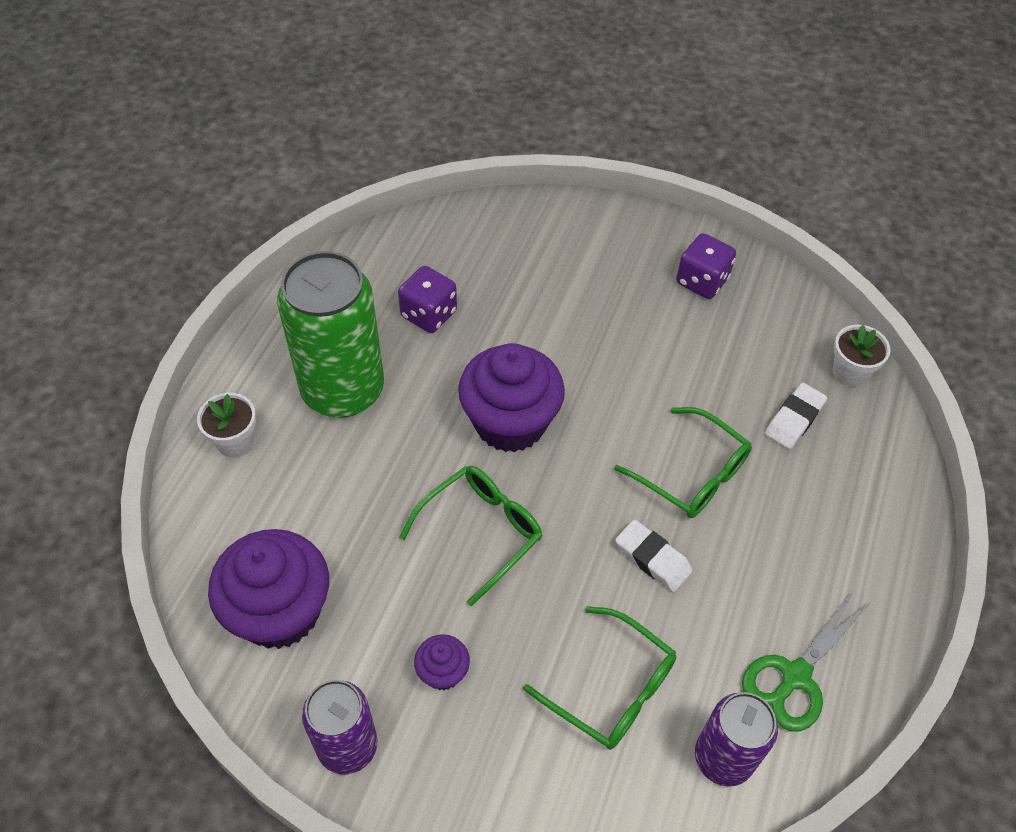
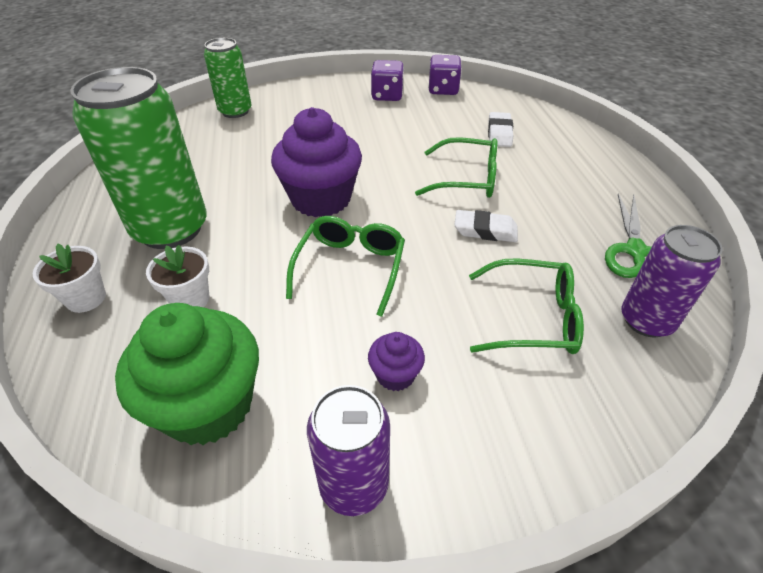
camera: 30 degrees left, 10 degrees down
(280, 611) = (208, 405): purple cupcake -> green cupcake
(429, 314) = (213, 166): purple dice -> purple dice (443, 90)
(500, 228) = (235, 111): none -> green can
(850, 372) = (507, 105): white flower pot -> white flower pot (190, 299)

